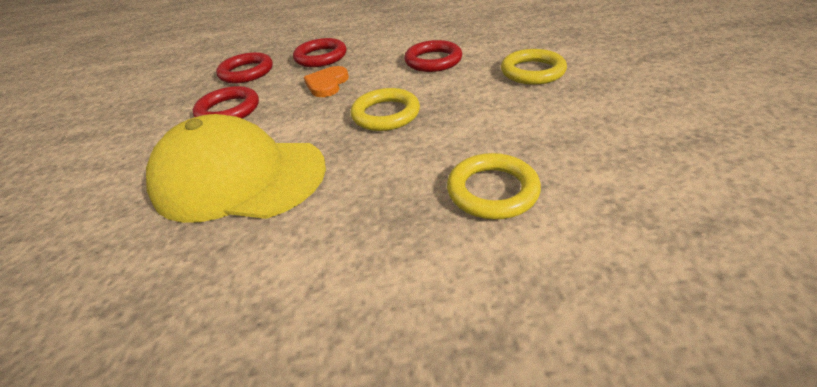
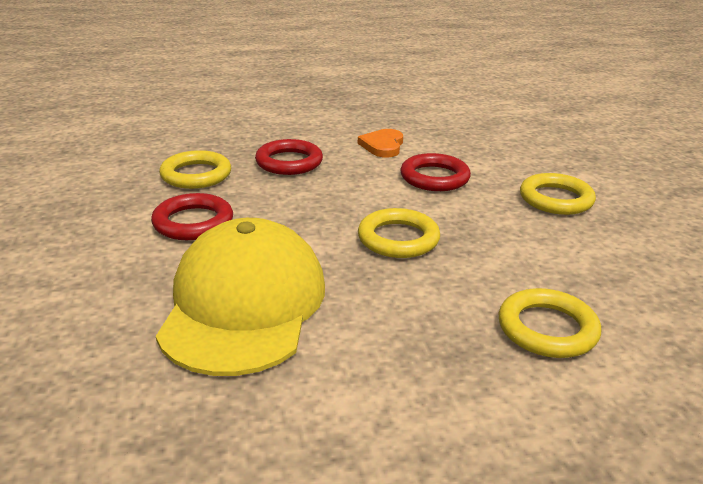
camera: 10 degrees left, 10 degrees down
(239, 177) = (244, 304): yellow cap -> yellow cap turned 90 degrees clockwise
(246, 72) = (196, 175): red ring -> yellow ring
(327, 84) = (311, 197): orange heart -> orange heart (383, 146)

